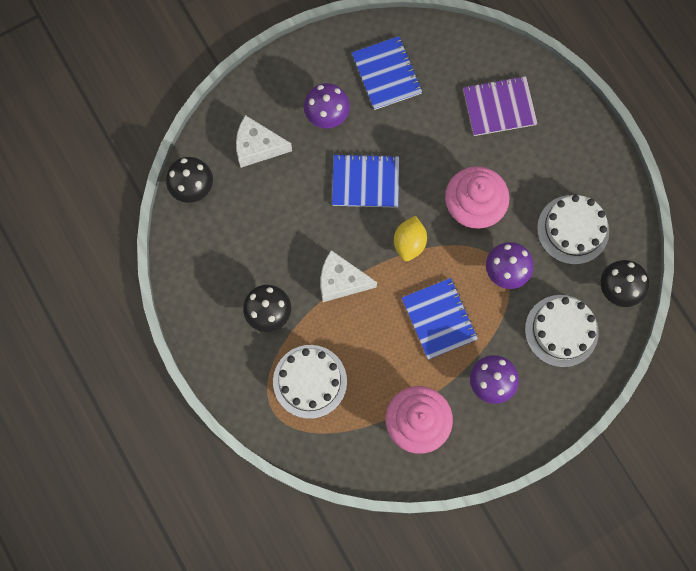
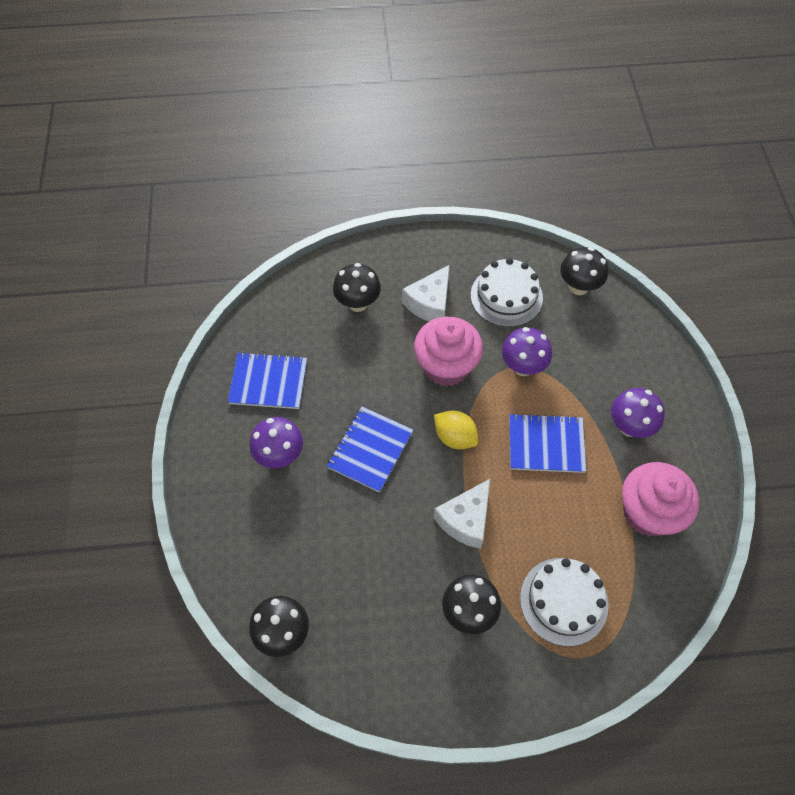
camera: 65 degrees left, 15 degrees down
(257, 147) = (274, 540): white cheese -> white cheese (430, 303)
(499, 107) = (358, 303): purple notebook -> black mushroom
(561, 330) = (600, 346): white cake -> none

